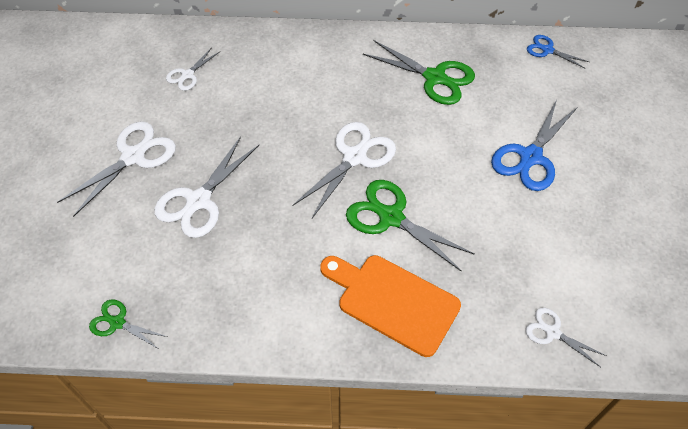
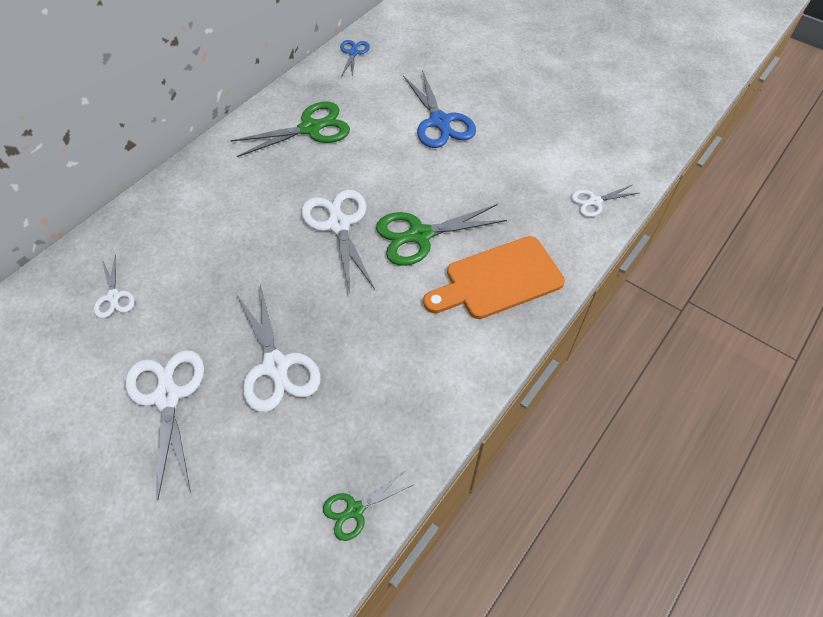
camera: 55 degrees left, 0 degrees up
(547, 50) = (353, 53): blue scissors -> blue scissors turned 120 degrees clockwise

